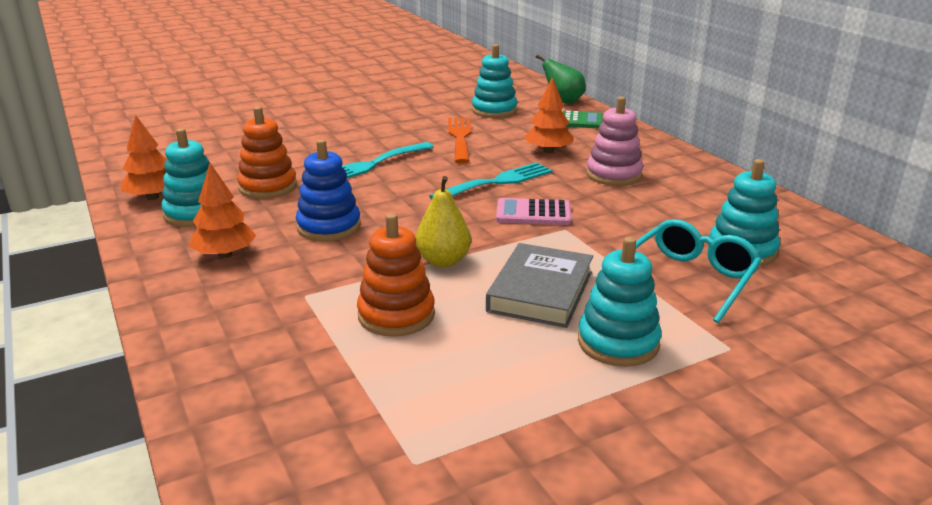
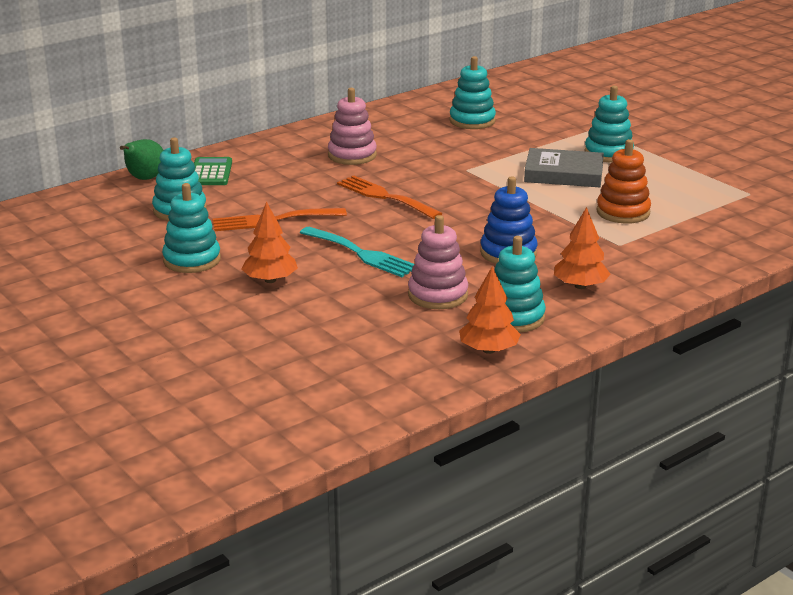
camera: 100 degrees left, 0 degrees up
(268, 187) = (438, 295): orange stacking toy -> pink stacking toy
(398, 112) = (192, 260): none -> turquoise stacking toy
(443, 261) = (540, 205): yellow pear -> none
(497, 182) = (384, 196): turquoise fork -> orange fork
(533, 213) = (443, 181): pink calculator -> none
(548, 151) = (302, 180): orange tree -> orange tree (270, 280)
(690, 279) = (520, 135): turquoise glasses -> none

